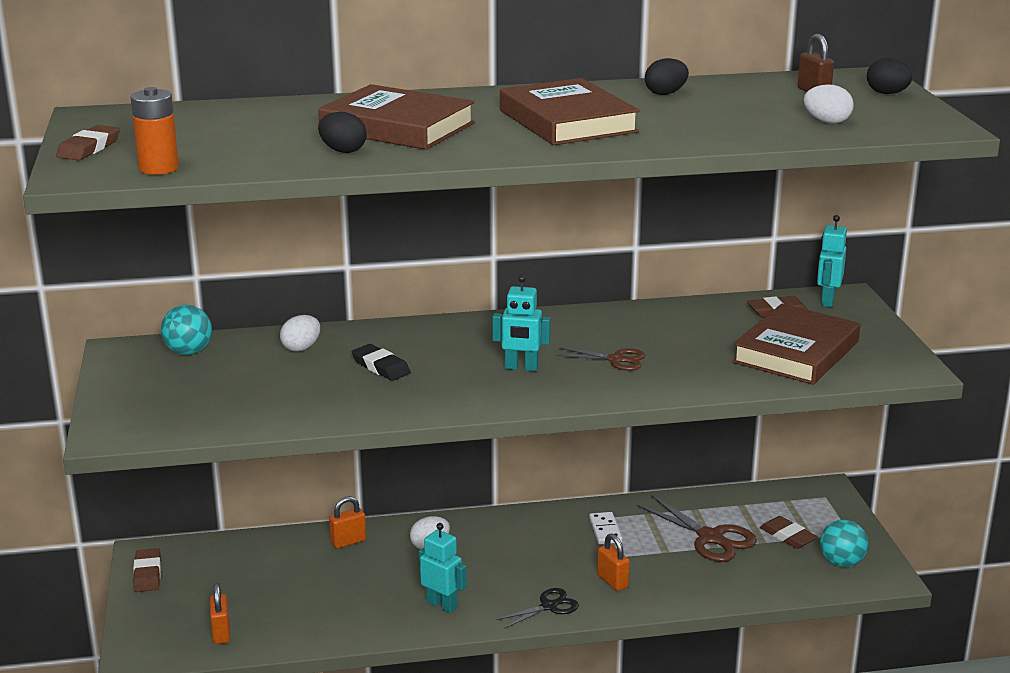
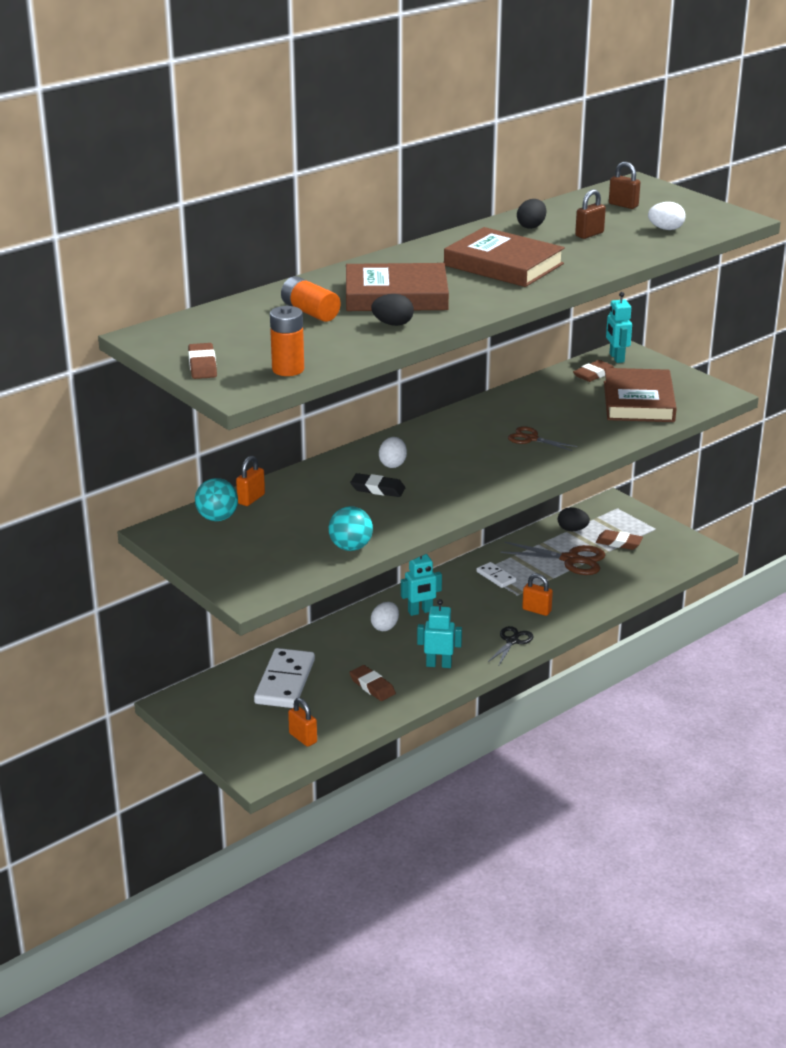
camera: 30 degrees left, 5 degrees up
(147, 574) = (194, 717): brown eraser -> brown eraser (372, 686)
(269, 568) = (284, 682): none -> white domino
(282, 125) = (310, 312): none -> orange battery
(301, 348) = (299, 491): white egg -> white egg (392, 464)
(348, 542) = (321, 643): orange padlock -> orange padlock (251, 499)
(521, 368) = (476, 462): turquoise robot -> turquoise robot (420, 611)
(616, 360) = (531, 439): brown scissors -> brown scissors turned 135 degrees counterclockwise
(721, 111) = (589, 234): none -> brown padlock
(841, 563) = (668, 550): turquoise ball -> turquoise ball (350, 547)
(887, 94) = (669, 197): black egg -> black egg (572, 530)

